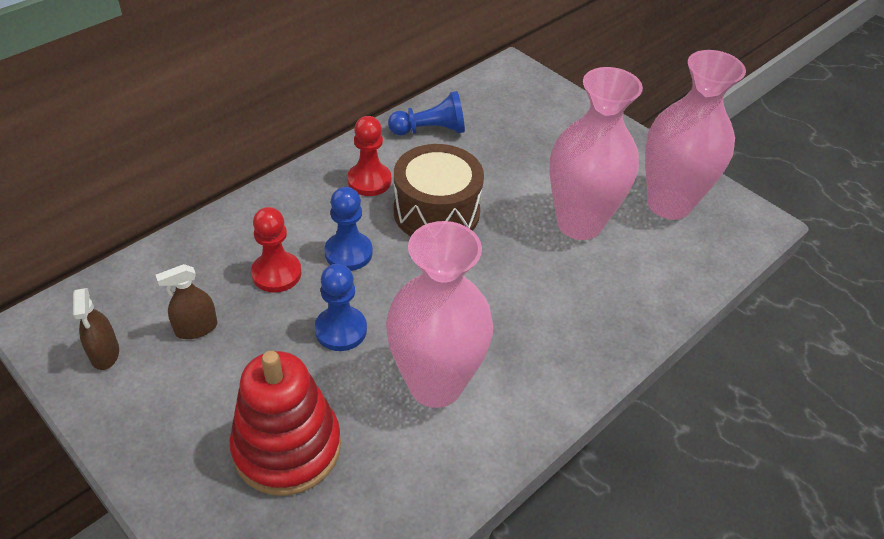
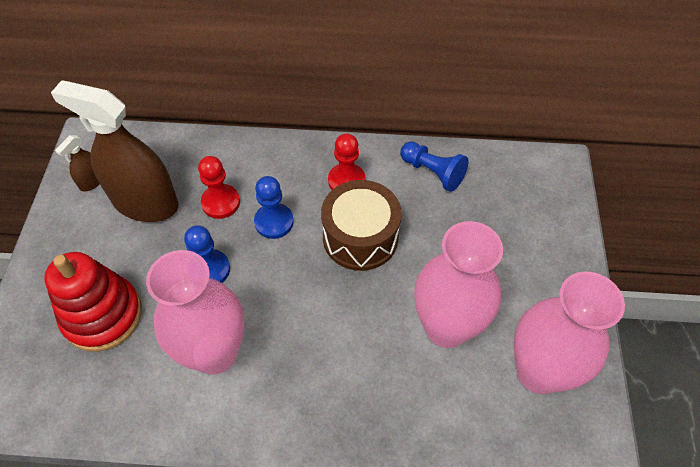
camera: 50 degrees right, 10 degrees up
(196, 328) = (145, 203): brown spray bottle -> brown spray bottle, size x2.33

